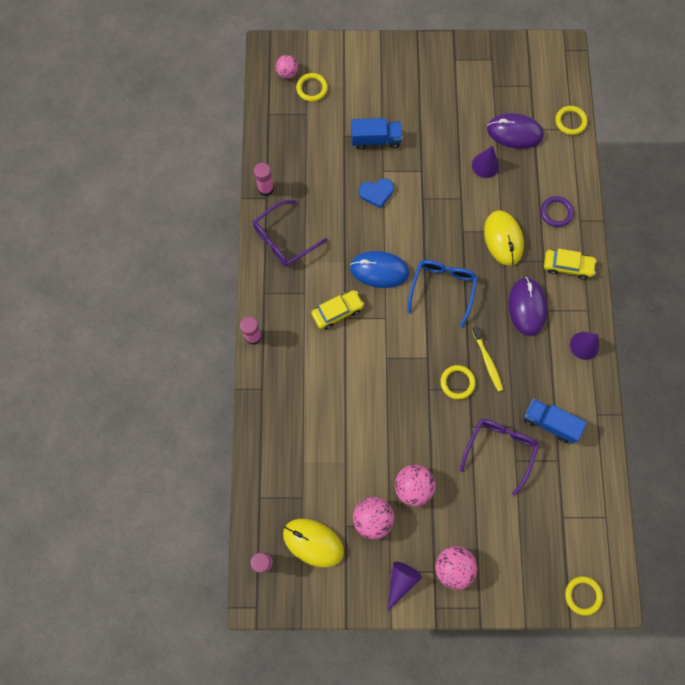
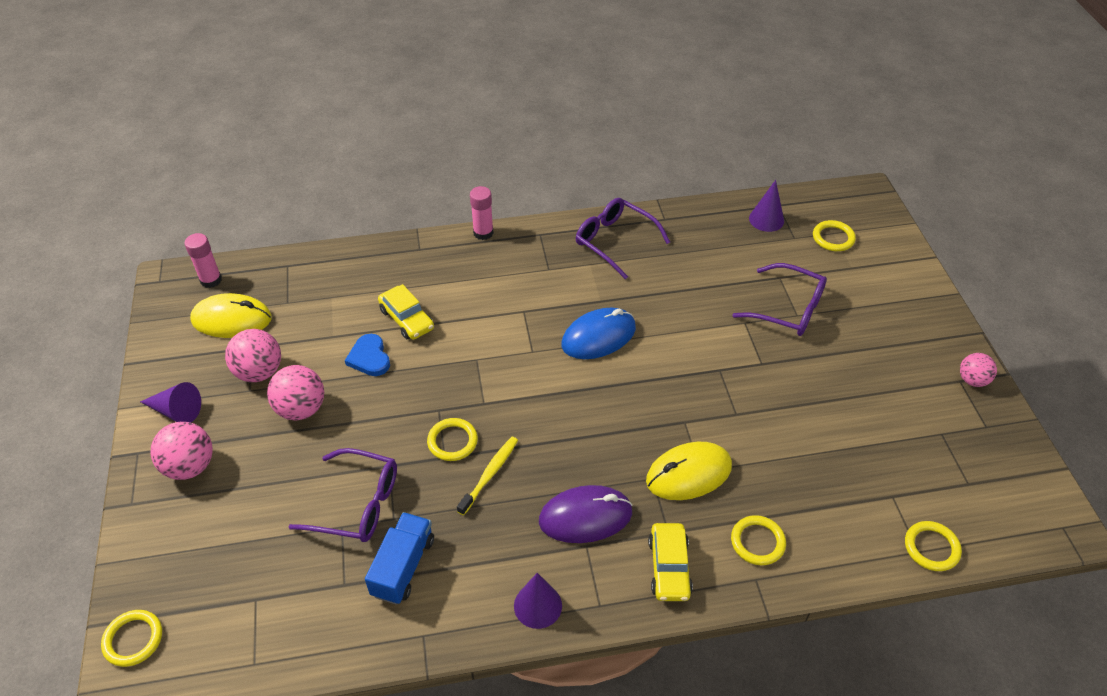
camera: 80 degrees right, 25 degrees down
(266, 189) = (676, 217): pink glue stick -> none
(287, 73) = (843, 213): pink ball -> pink ball (972, 380)
(313, 542) = (232, 319): yellow mouse -> yellow mouse turned 75 degrees clockwise
(337, 311) = (531, 303): yellow car -> yellow car (406, 319)
(375, 139) = (788, 309): blue truck -> purple glasses
(376, 193) = (709, 320): blue heart -> blue heart (369, 358)
(379, 270) = (598, 336): blue mouse -> blue mouse turned 60 degrees clockwise
(442, 289) = (589, 408): blue glasses -> none
(485, 165) = (801, 437): purple cone -> purple cone (766, 219)
(487, 361) = (489, 474): yellow toothbrush -> yellow toothbrush turned 150 degrees clockwise
(514, 132) = (874, 470): purple mouse -> none
(556, 212) = (757, 542): purple ring -> yellow ring

